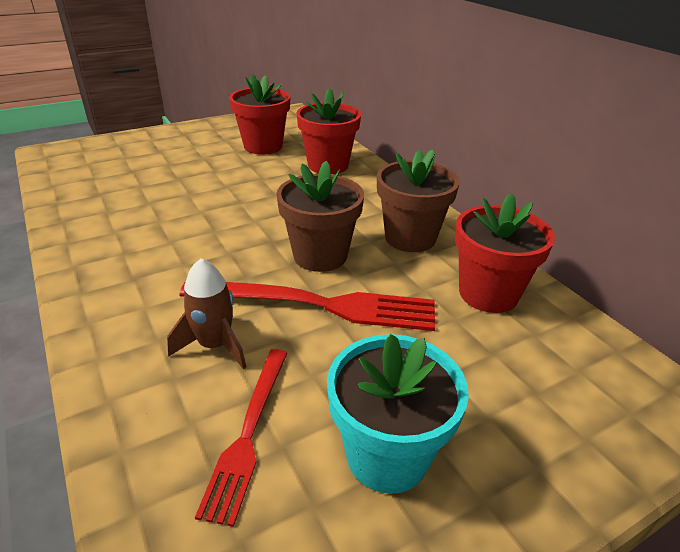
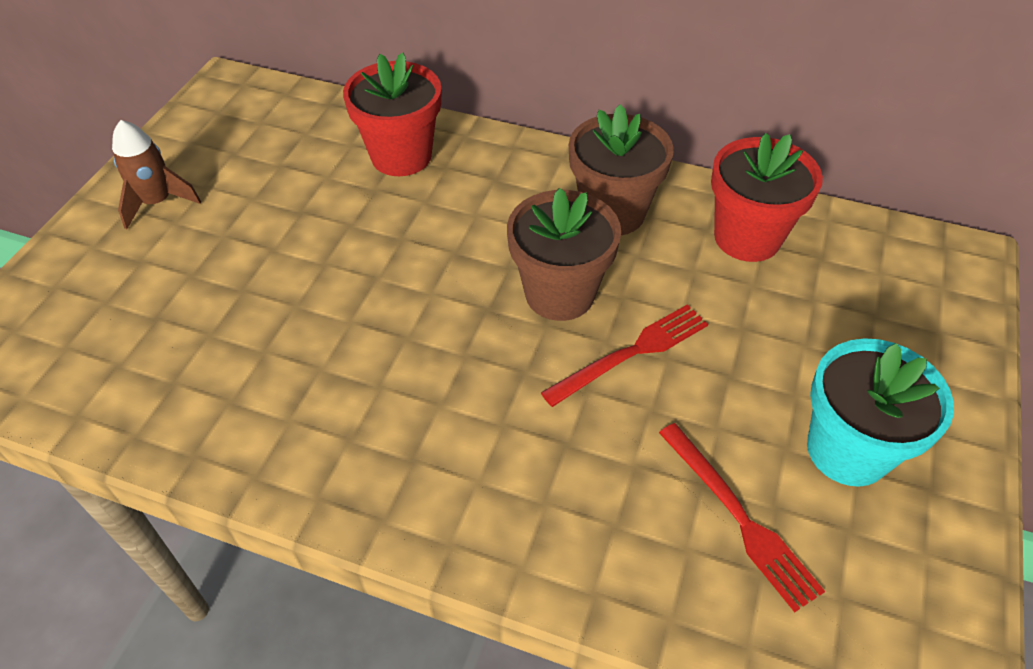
camera: 40 degrees left, 15 degrees up
(215, 345) = (603, 466): brown rocket -> brown rocket (157, 202)
(263, 146) = (277, 169): red flower pot -> none
(318, 305) = (631, 353): red fork -> red fork, size x0.62

